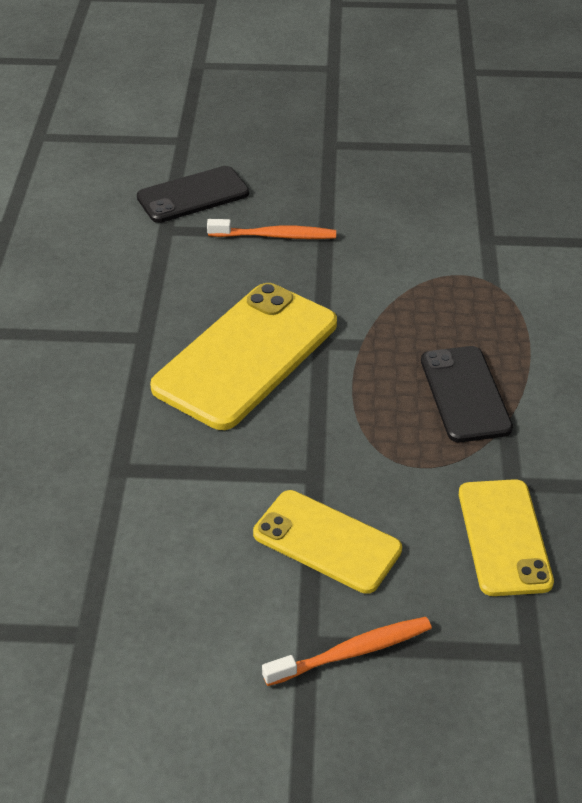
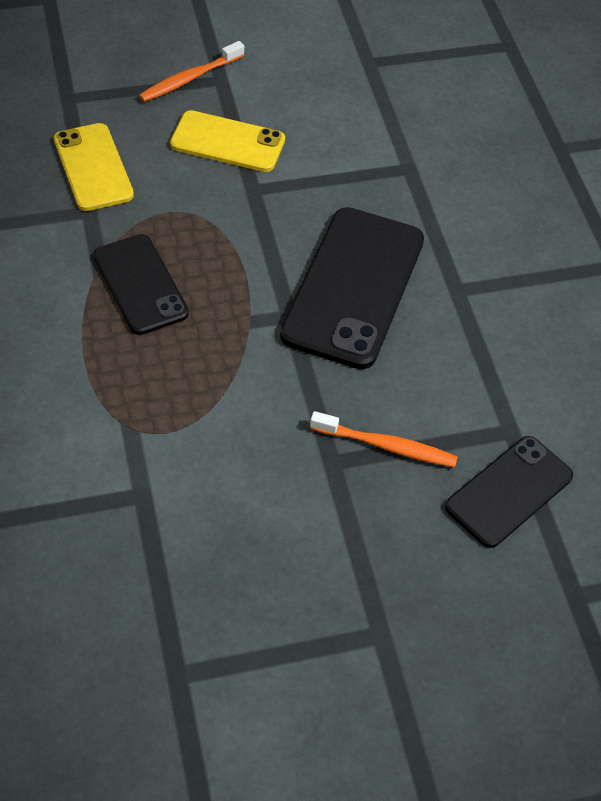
camera: 160 degrees right, 10 degrees up
(246, 355) = (353, 287): yellow phone -> black phone
(275, 236) = (386, 446): orange toothbrush -> orange toothbrush turned 150 degrees counterclockwise

